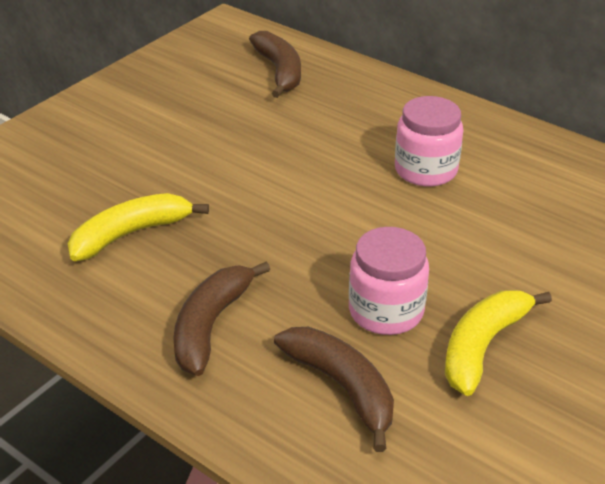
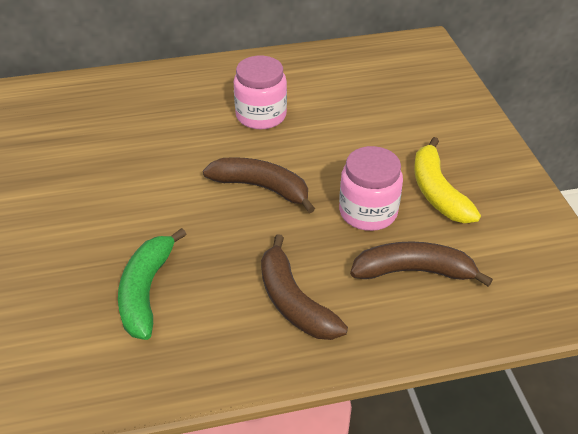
camera: 50 degrees left, 5 degrees up
(131, 234) = (146, 291): yellow banana -> green banana
(279, 71) = (66, 111): brown banana -> brown banana (261, 188)

